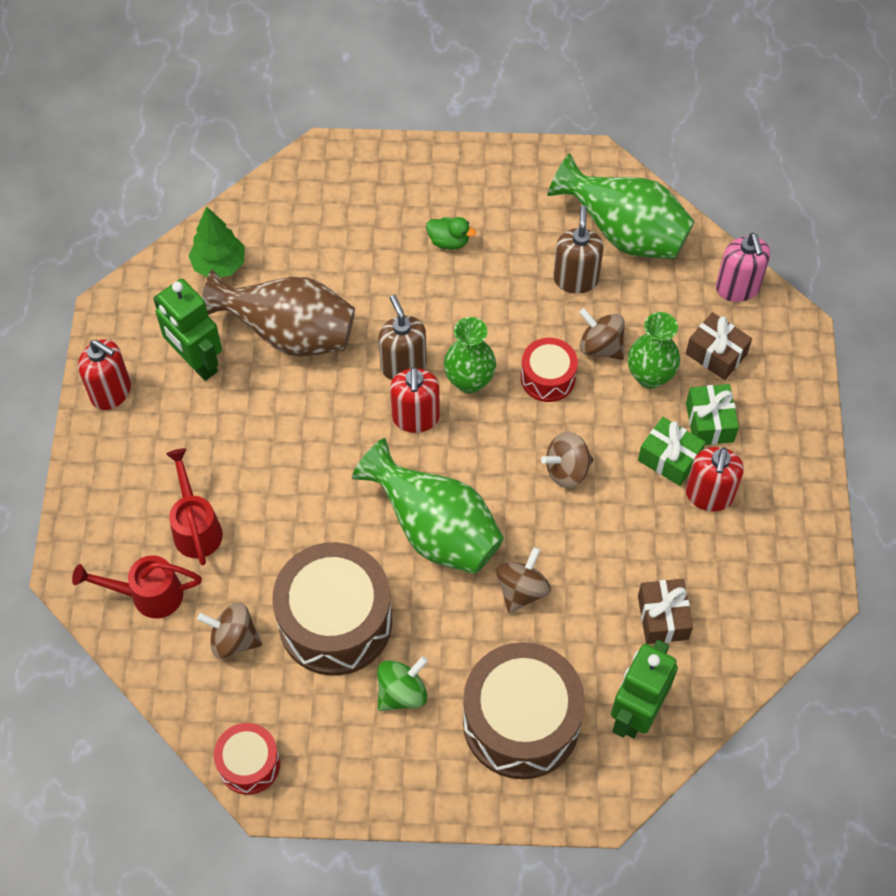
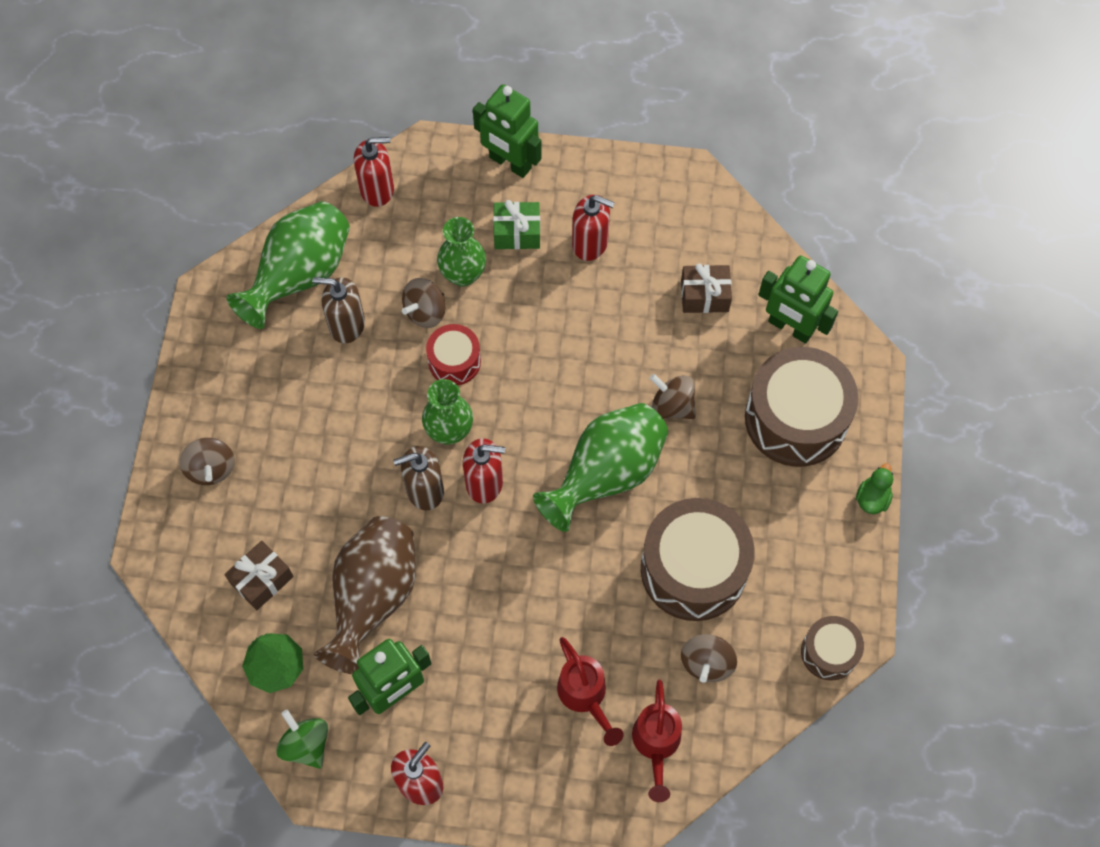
camera: 85 degrees left, 5 degrees up
(196, 527) = (585, 696): red watering can -> red watering can turned 105 degrees counterclockwise
(249, 764) = (829, 652): red drum -> brown drum
(402, 693) = (765, 515): green spinning top -> green spinning top (306, 744)
(449, 241) = (284, 436): green duck -> green duck (872, 498)
(567, 470) = (554, 355): brown spinning top -> brown spinning top (211, 468)
(669, 458) = (550, 270): green gift -> none
(716, 354) = (446, 217): brown gift -> brown gift (261, 580)
(737, 288) = (377, 189): pink soap dispenser -> red soap dispenser
(795, 408) = (510, 163): none -> green robot

